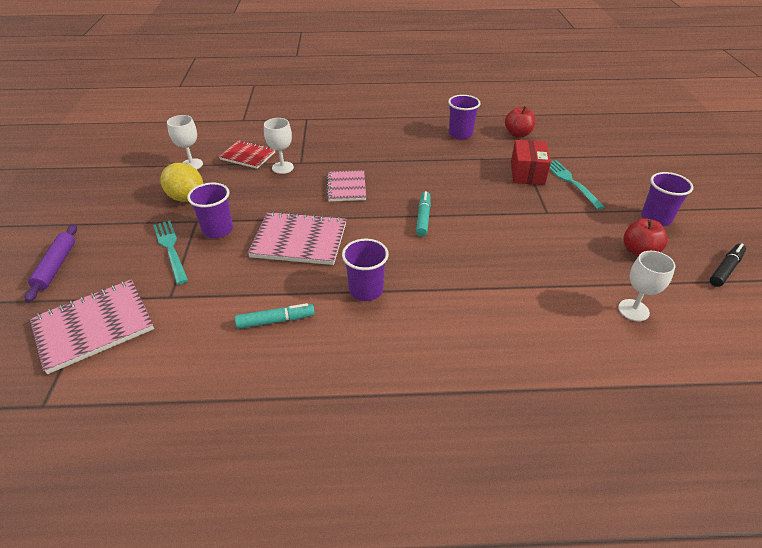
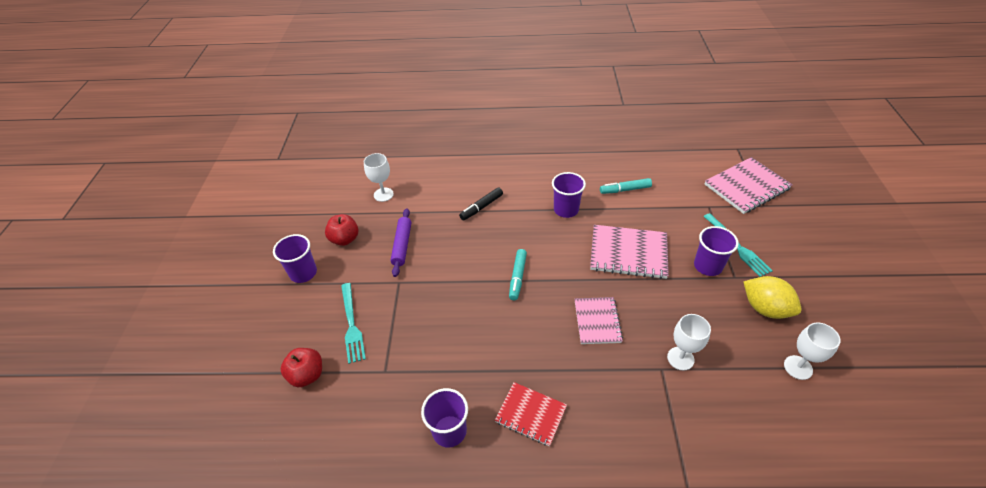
camera: 175 degrees left, 5 degrees up
(56, 266) = (820, 231): purple rolling pin -> purple rolling pin (402, 245)
(248, 156) = (735, 384): red notebook -> red notebook (530, 414)
(518, 134) = (368, 428): red apple -> red apple (307, 375)
(527, 173) = (392, 341): red box -> none
(725, 269) = (292, 223): black marker -> black marker (481, 207)

